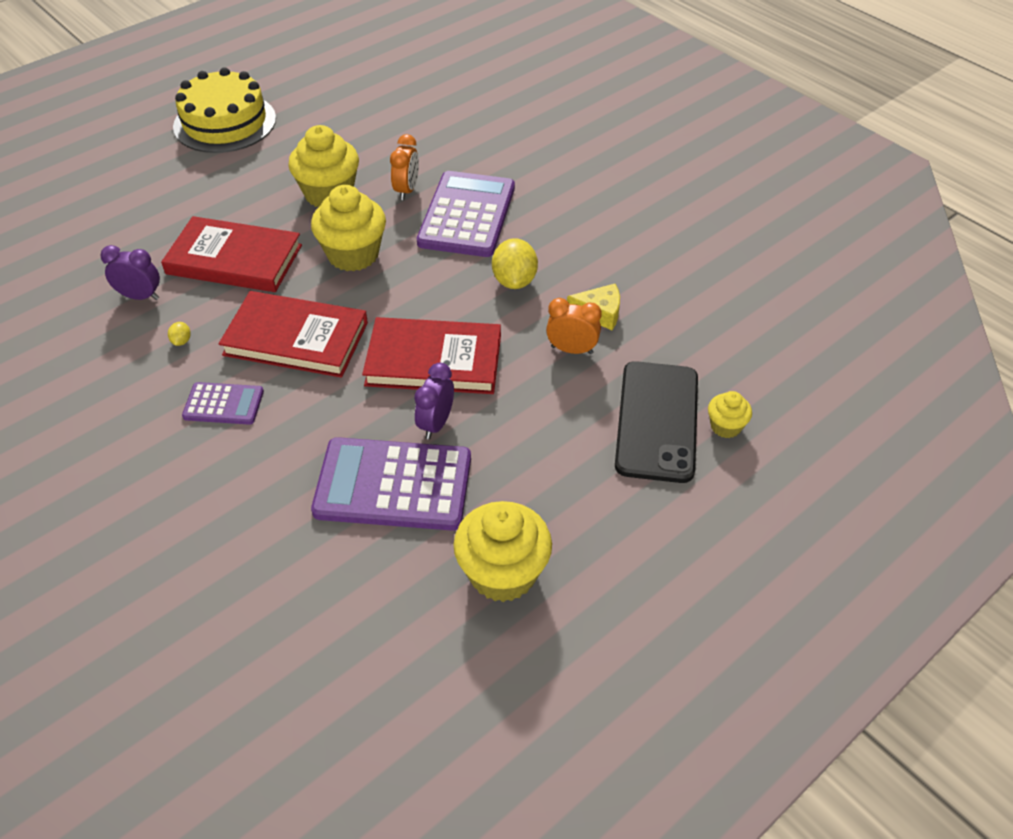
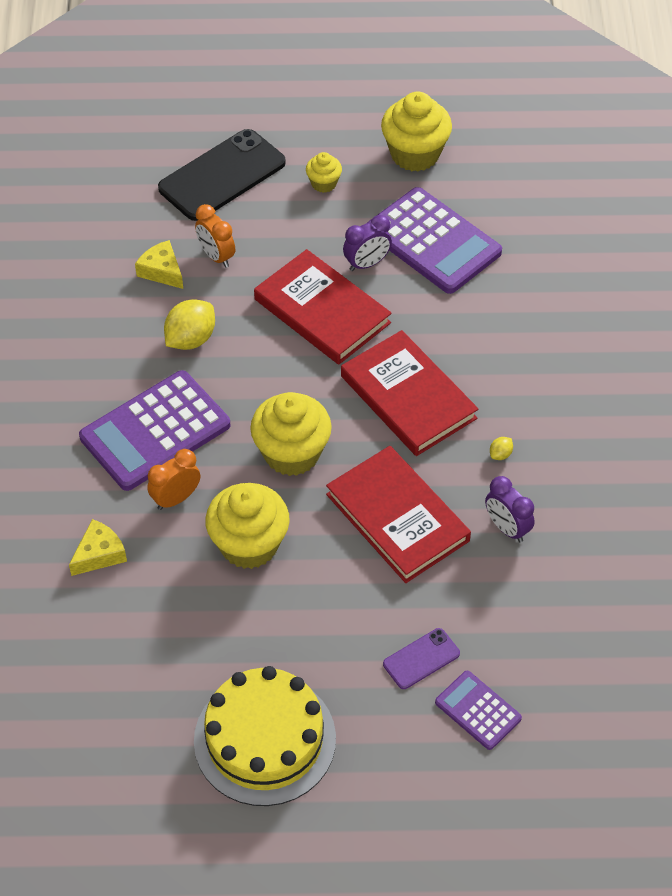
camera: 140 degrees left, 5 degrees up
(152, 199) = (421, 659): none -> purple phone
(223, 404) = (505, 373): purple calculator -> purple calculator (478, 710)
(422, 143) = (99, 554): none -> yellow cheese
(725, 426) = (184, 146): yellow cupcake -> yellow cupcake (323, 183)

